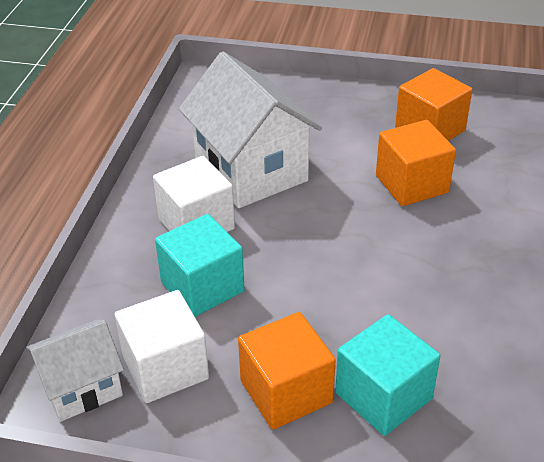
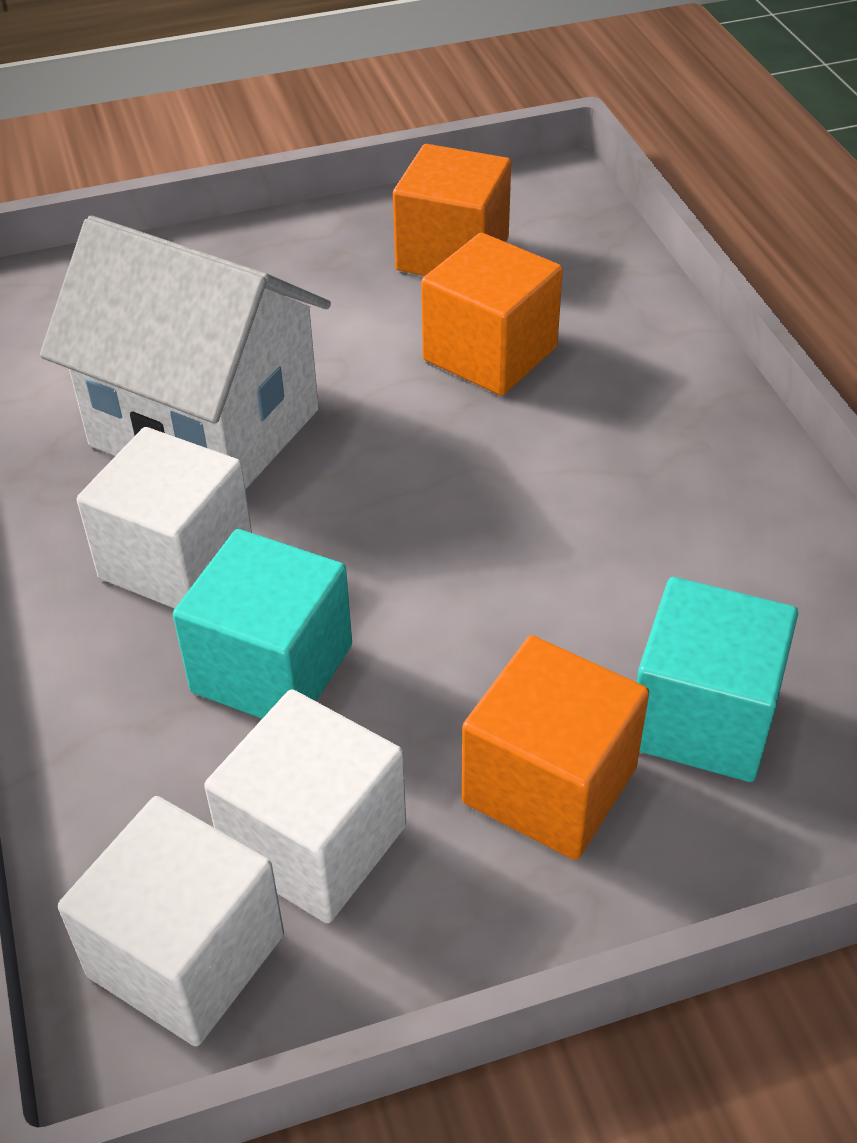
camera: 30 degrees left, 5 degrees up
(82, 388) = (186, 955): white house -> white cube

